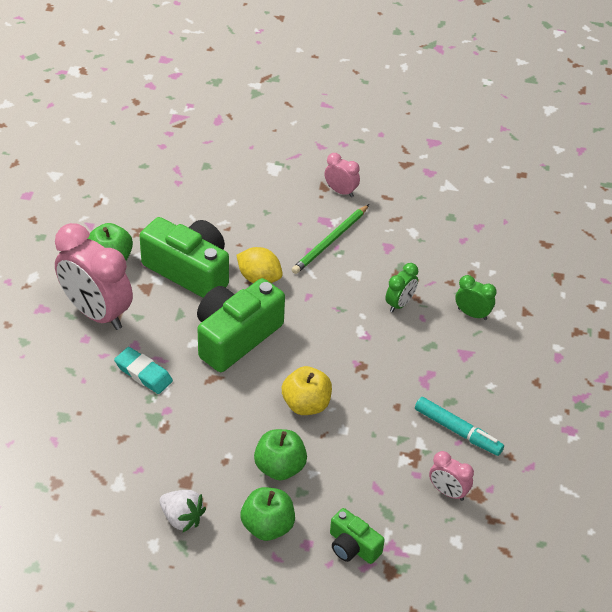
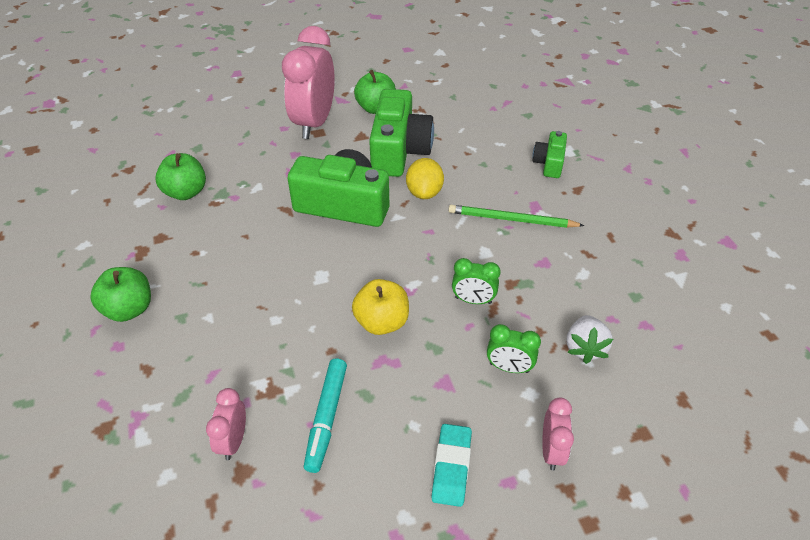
camera: 65 degrees right, 0 degrees up
(143, 373) = (266, 170): turquoise eraser -> turquoise eraser (451, 467)
(182, 518) = (118, 250): white strawberry -> white strawberry (584, 348)
(280, 467) = (204, 291): green apple -> green apple (186, 192)
(306, 404) = (291, 280): yellow apple -> yellow apple (382, 322)
(341, 191) = (584, 202): pink clock -> pink clock (551, 451)
(353, 546) = (126, 383): green camera -> green camera (549, 163)
(472, 314) = (509, 367): green clock -> green clock turned 105 degrees clockwise

